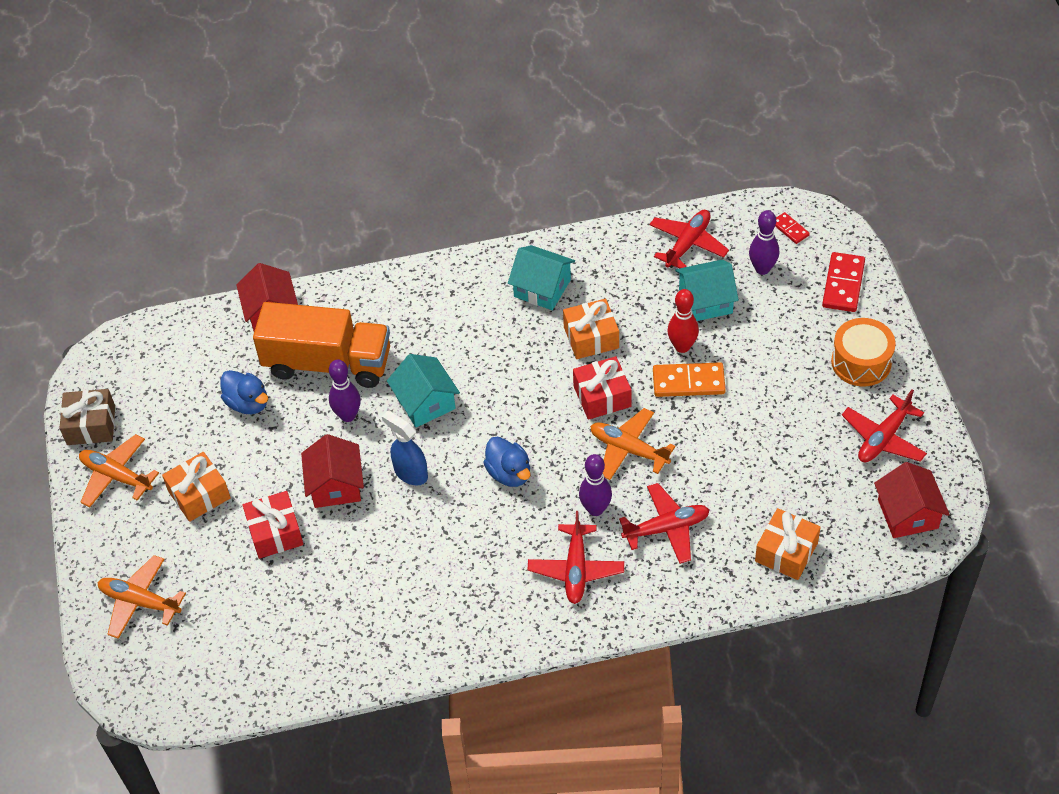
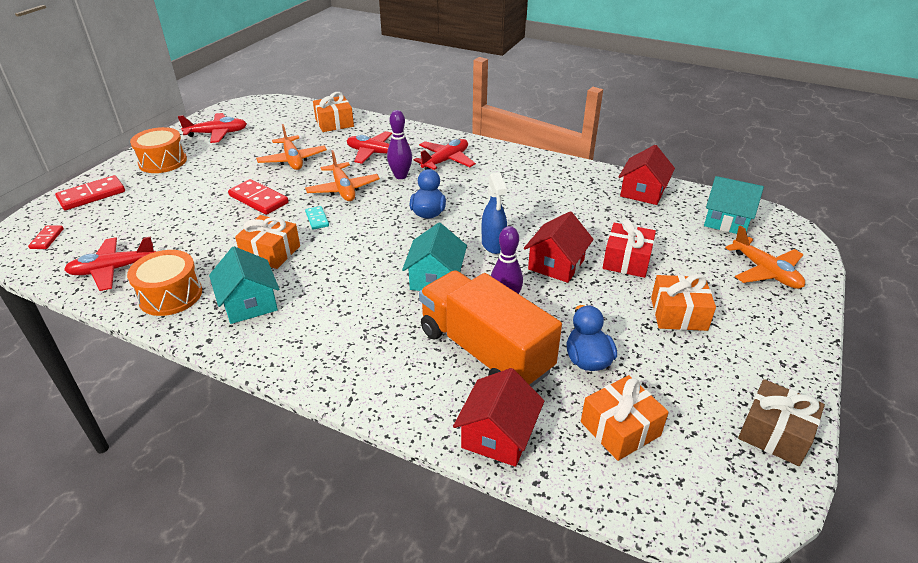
camera: 145 degrees left, 15 degrees down
(116, 476) = (758, 368): orange plane -> orange plane (292, 160)
(195, 365) = (620, 428): none -> orange gift
(602, 396) = (317, 219): red gift -> turquoise domino
(609, 256) = (170, 295): none -> orange drum
(682, 346) = (230, 217): red bowling pin -> none
(688, 382) = (258, 199): orange domino -> red domino
(705, 301) = (172, 231): turquoise house -> turquoise house (727, 221)
(762, 269) = (108, 228): purple bowling pin -> none
(907, 514) = (261, 110): red house -> red house (642, 192)

